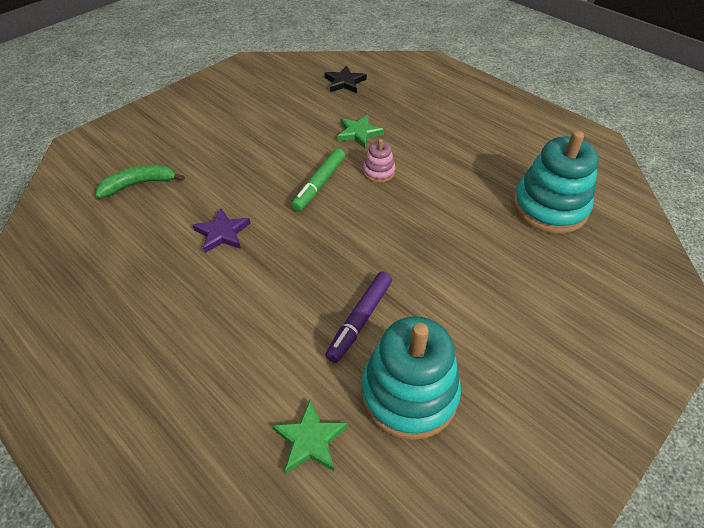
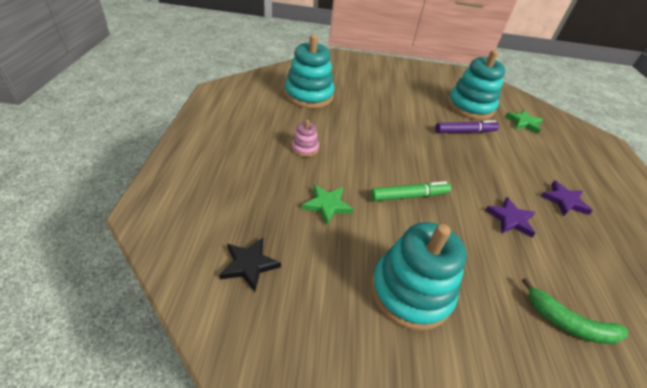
camera: 135 degrees left, 5 degrees down
(179, 305) = (564, 201): none -> purple star
(251, 131) = (411, 291): none -> turquoise stacking toy
(378, 172) = (359, 171): pink stacking toy -> pink stacking toy (305, 148)

